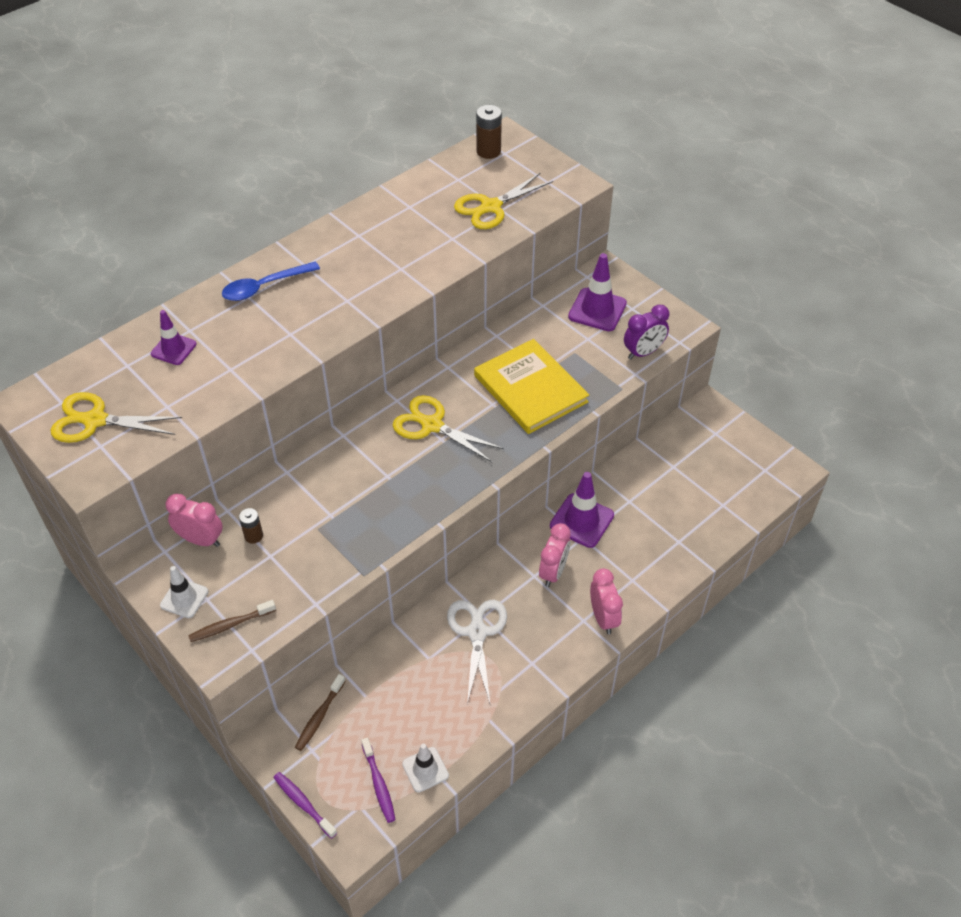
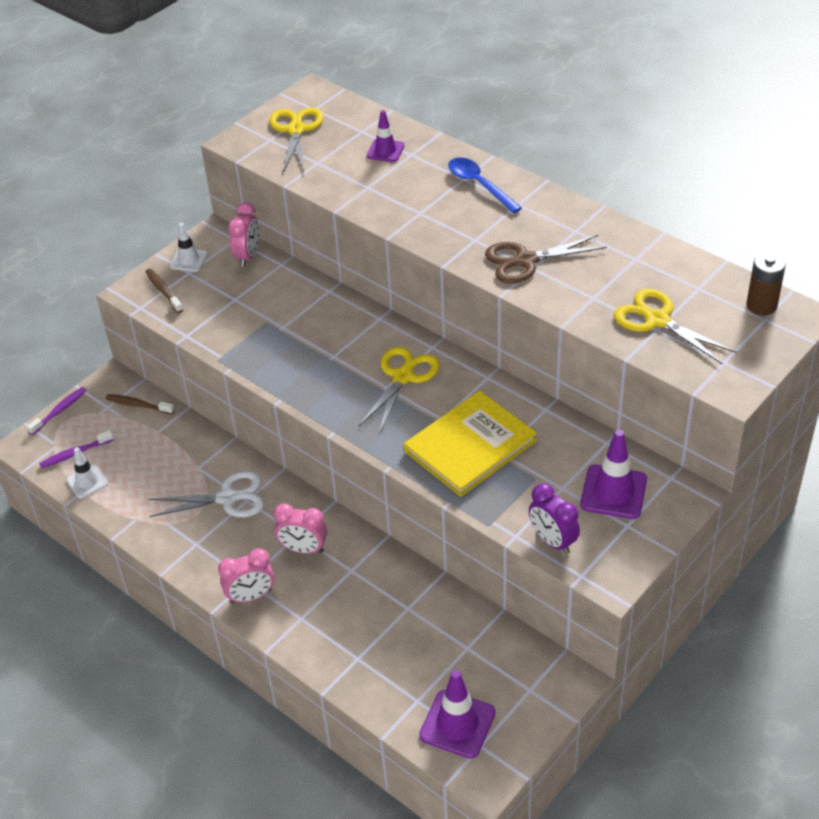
camera: 85 degrees right, 5 degrees down
(253, 536) = (254, 285): brown battery -> none
(389, 271) = (526, 260): none -> brown scissors
(581, 520) = (373, 567): purple traffic cone -> purple traffic cone (457, 724)

